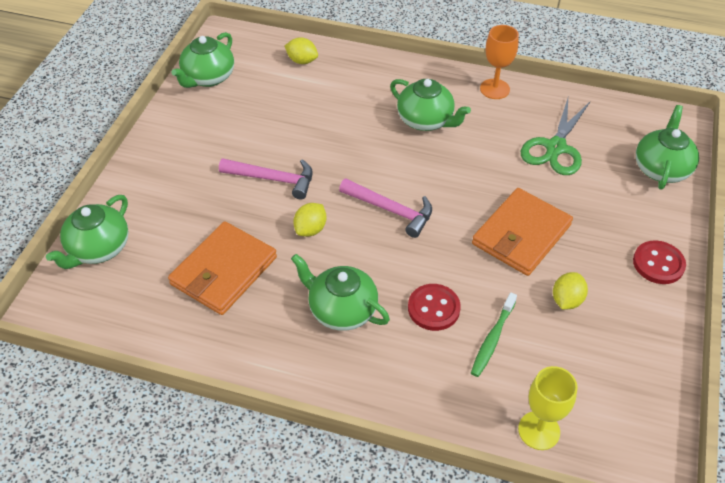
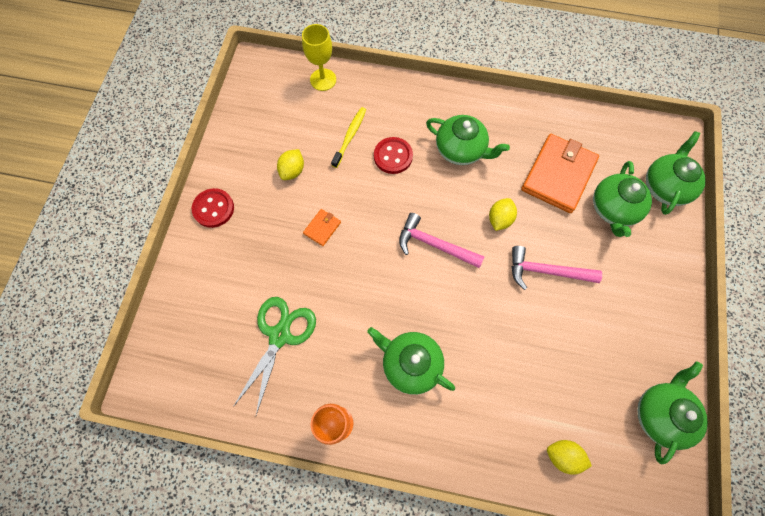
camera: 175 degrees right, 20 degrees up
(492, 339) = (350, 136): green toothbrush -> yellow toothbrush
(521, 235) = (322, 228): orange wallet -> orange wallet, size x0.44
(661, 169) = (182, 315): green teapot -> green teapot (613, 209)

